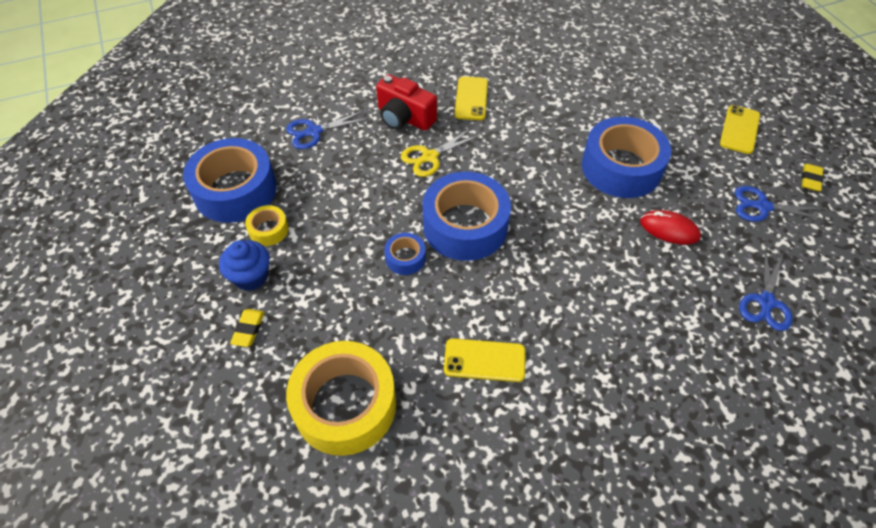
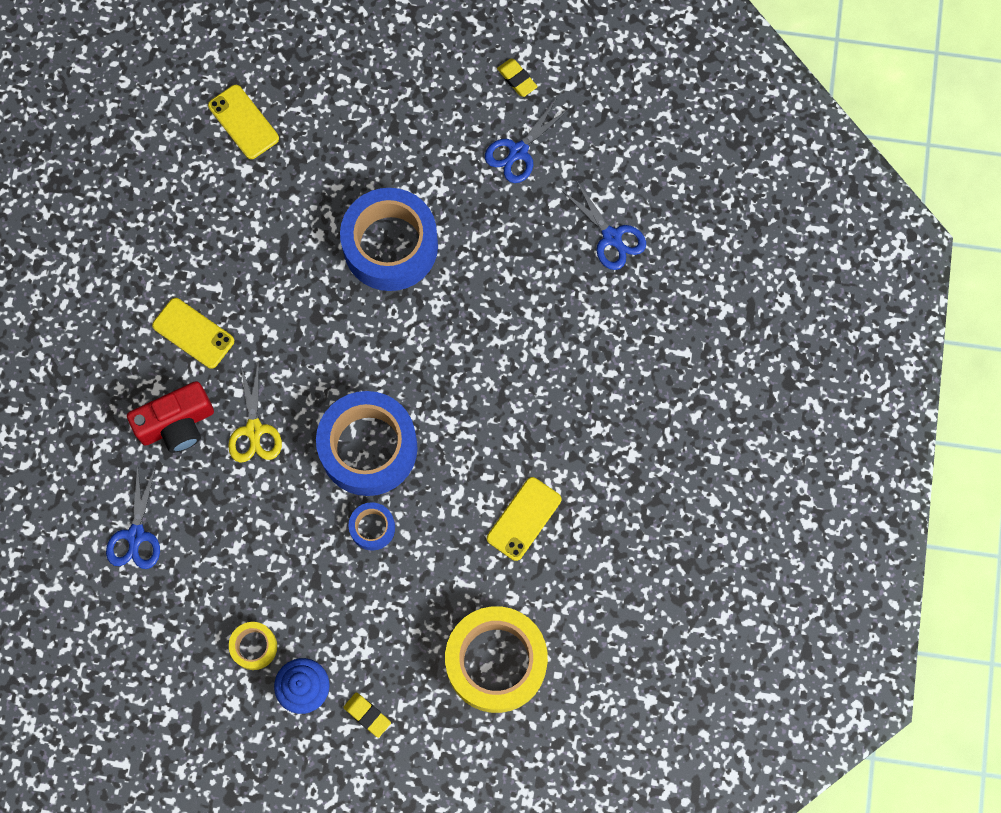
camera: 60 degrees left, 20 degrees up
(235, 190) = (175, 659): blue tape -> none
(669, 229) = (490, 258): red mouse -> none
(739, 129) = (416, 89): yellow phone -> yellow phone (243, 122)

